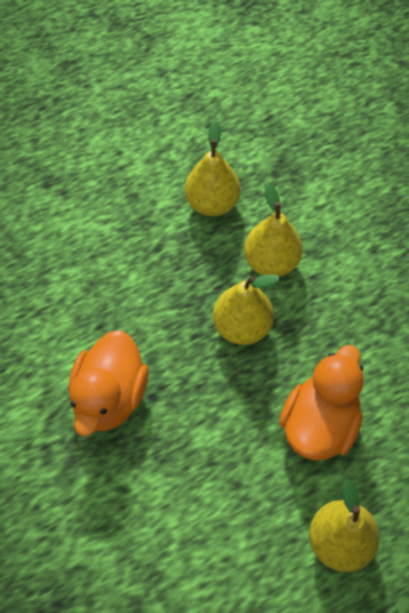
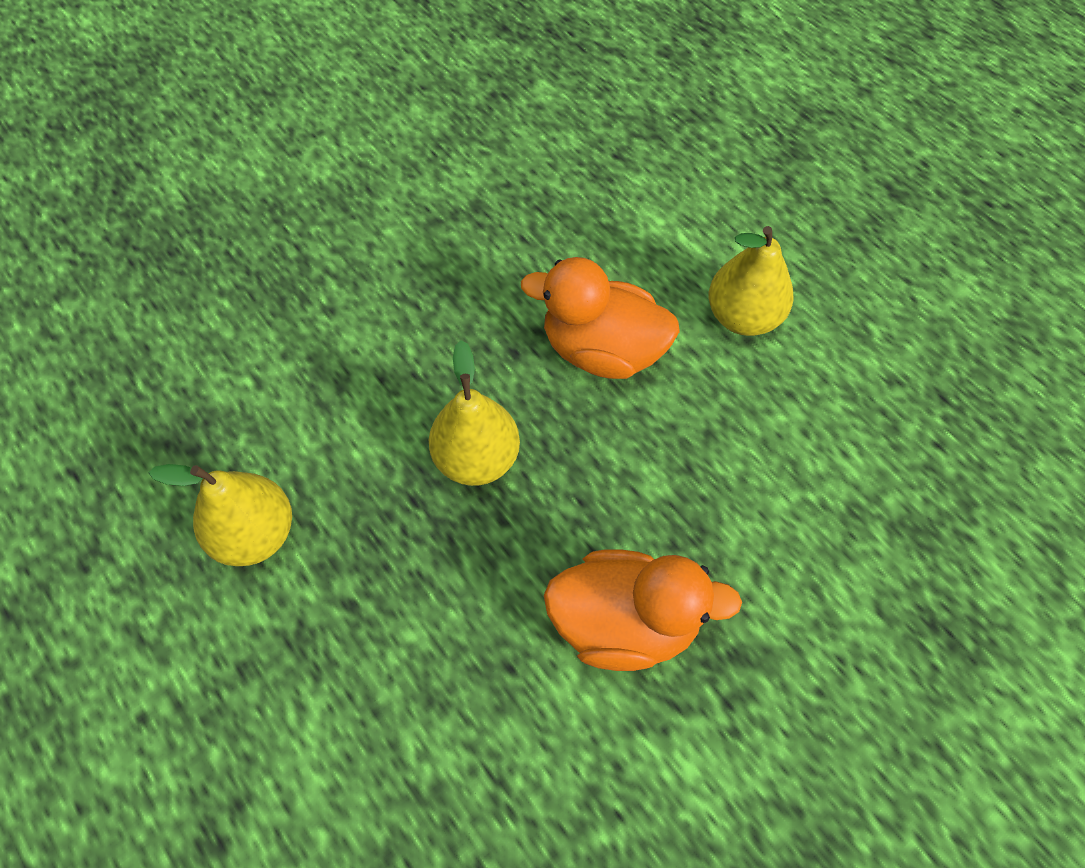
camera: 100 degrees left, 0 degrees up
(271, 262) = (361, 434): yellow pear -> none

